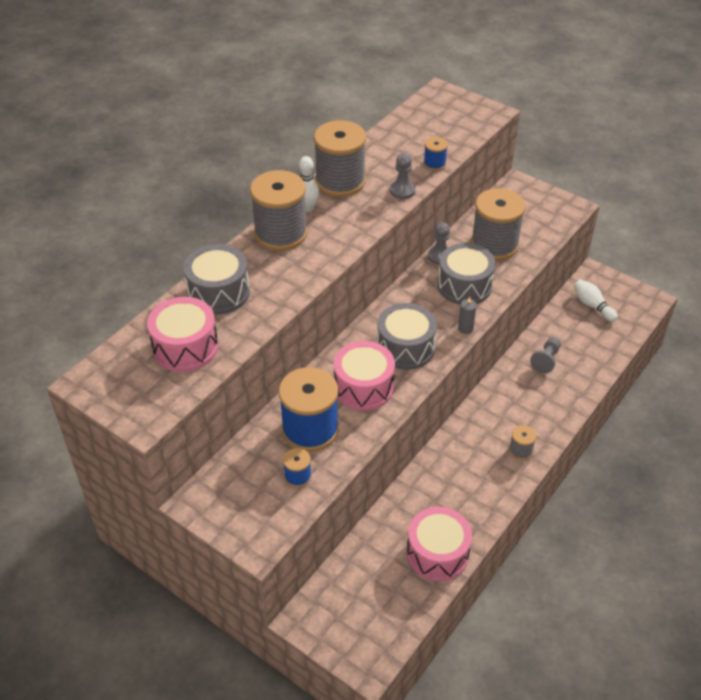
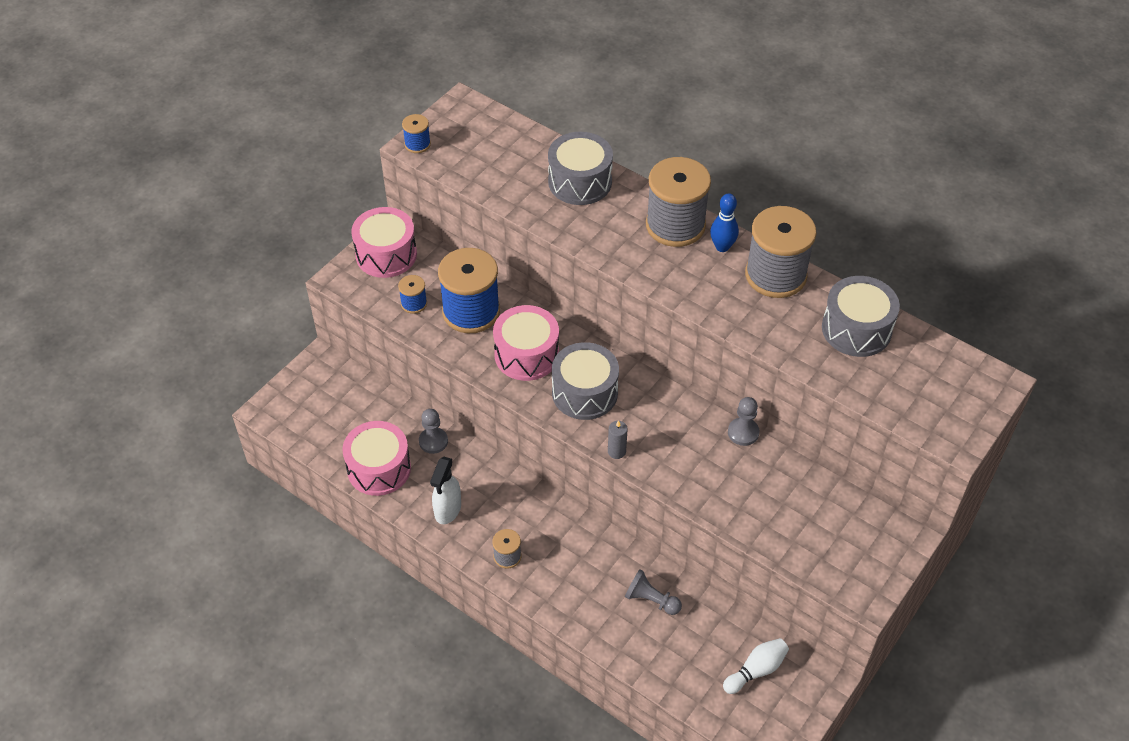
camera: 90 degrees right, 5 degrees up
(185, 347) = (503, 164): pink drum -> pink drum (386, 254)
(308, 208) = (722, 247): white bowling pin -> blue bowling pin
(402, 191) = (764, 334): grey pawn -> grey pawn (433, 441)
(434, 164) = (824, 368): blue spool -> blue spool (417, 144)
(464, 285) = (691, 455): grey drum -> grey drum (856, 329)
(478, 495) = (447, 510): none -> white spray bottle
(494, 245) = (772, 493): grey spool -> none

